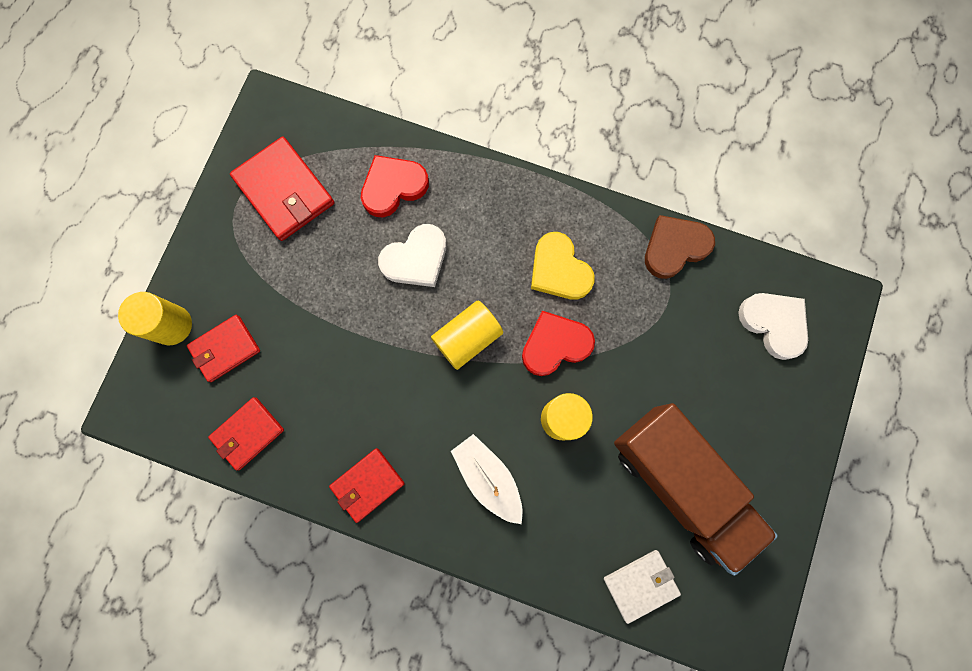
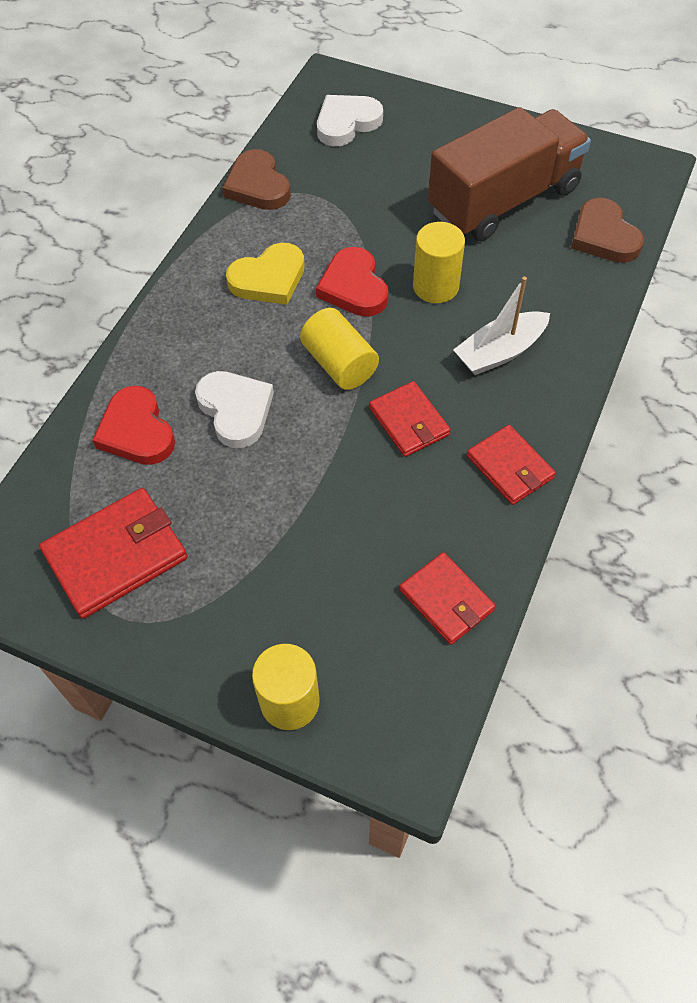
camera: 85 degrees left, 20 degrees down
(225, 349) = (330, 629): red wallet -> red wallet (409, 421)
(640, 585) = (603, 236): white wallet -> brown heart

